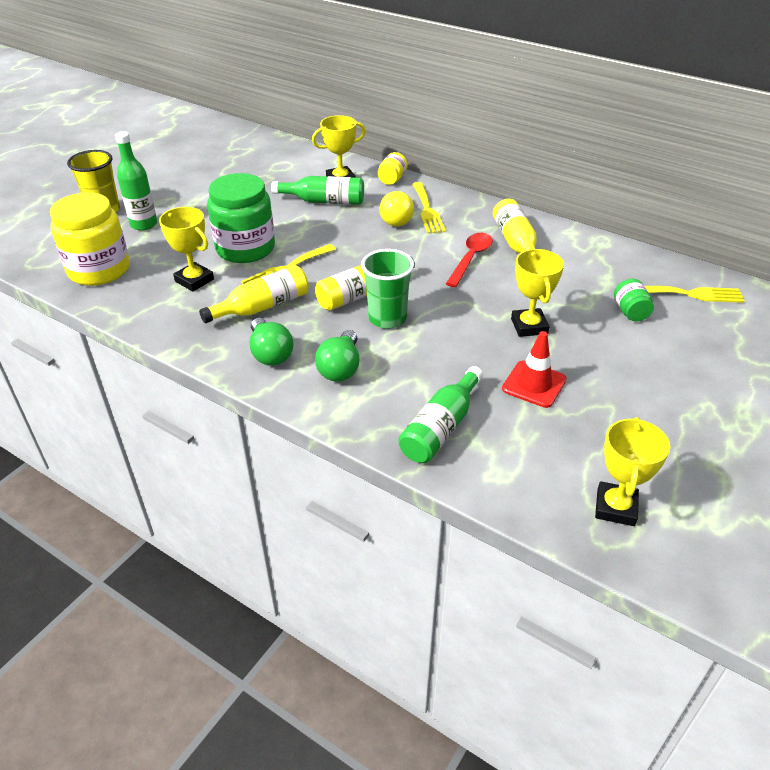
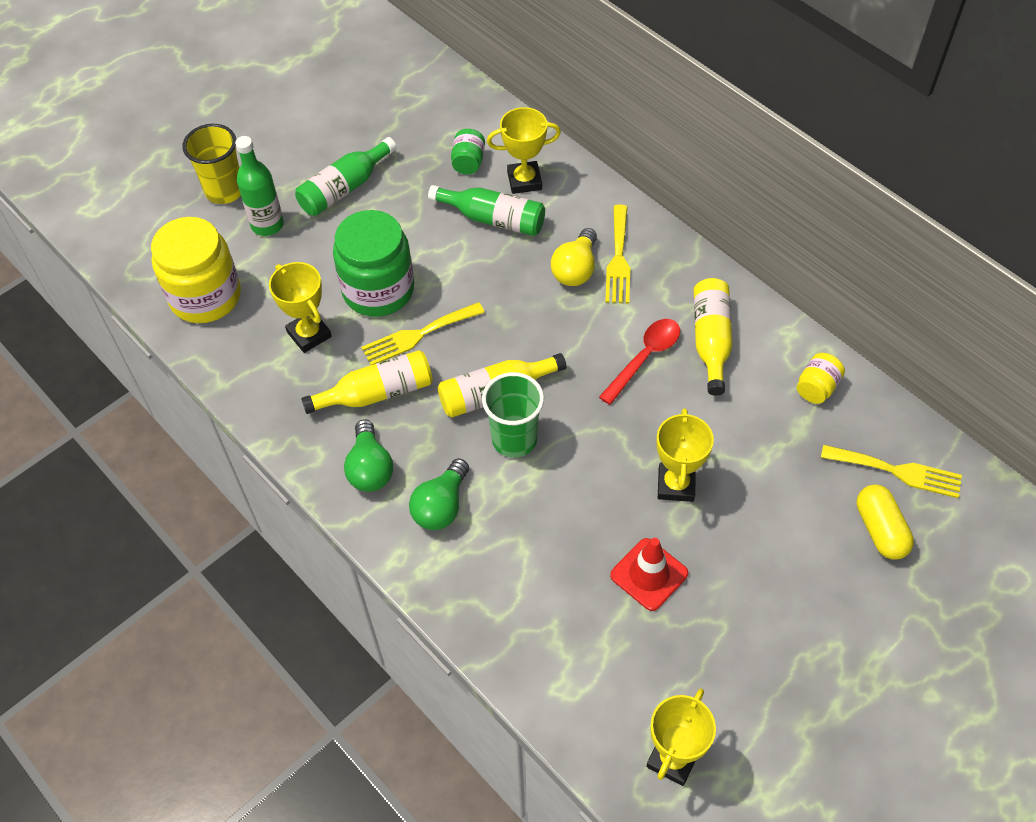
camera: 15 degrees right, 15 degrees up
(392, 179) = (591, 191): yellow jar -> yellow jar (816, 388)
(441, 427) = (525, 614): green bottle -> green bottle (344, 188)
(630, 312) = (807, 486): green jar -> green jar (468, 162)
(699, 329) = (880, 530): none -> yellow capsule

